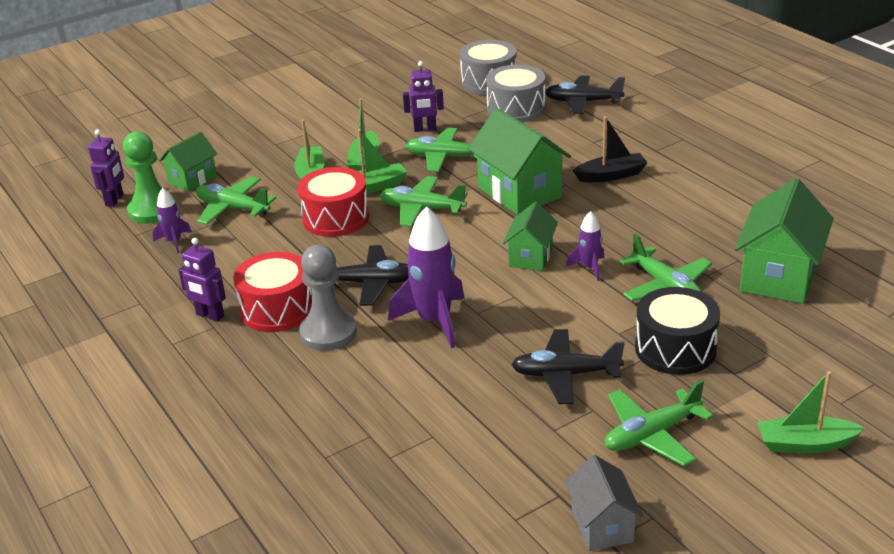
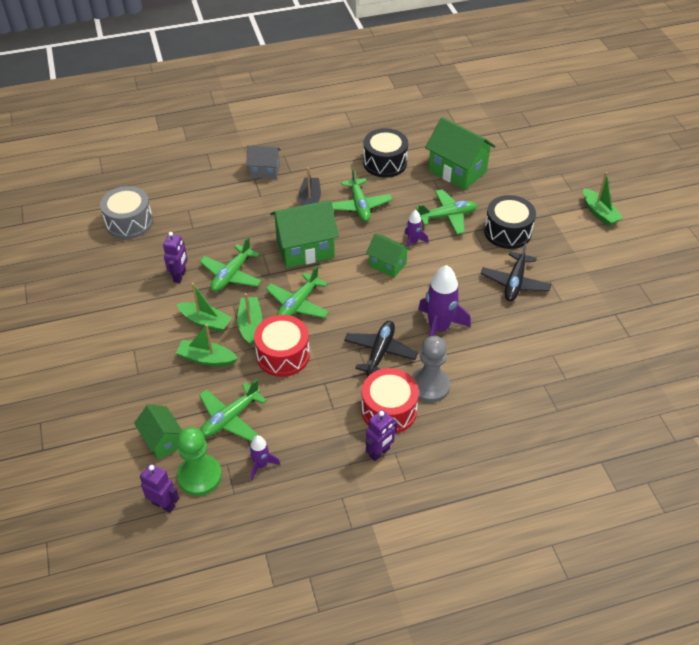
camera: 75 degrees left, 15 degrees up
(516, 109) = (184, 219): grey drum -> none
(583, 102) = (200, 184): black plane -> none
(602, 525) = (641, 303): grey house -> grey house (265, 171)
(652, 435) = (577, 264): green plane -> green plane (359, 206)
(738, 212) = (385, 163): none -> black drum
(805, 444) = (599, 213): green boat -> green boat turned 45 degrees counterclockwise

